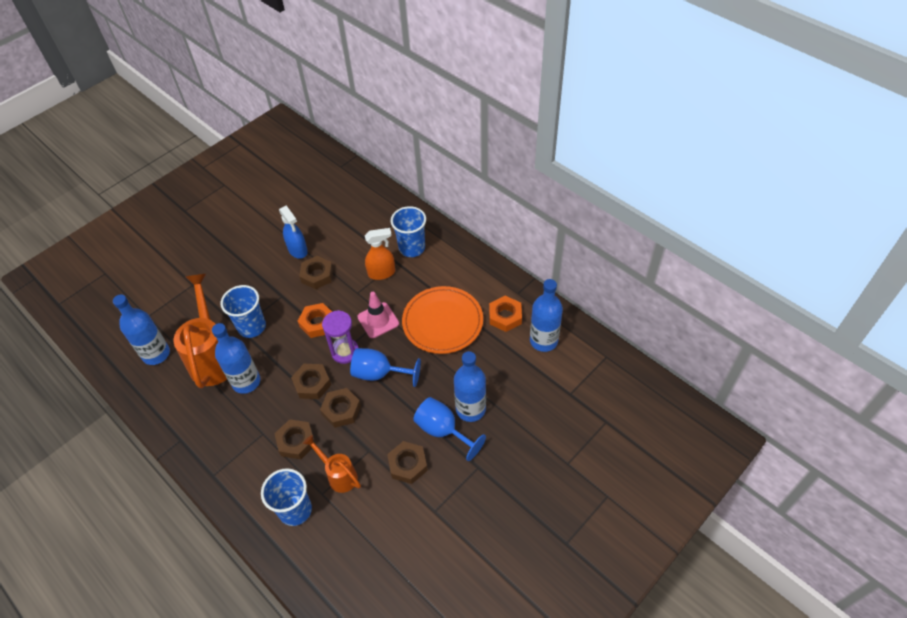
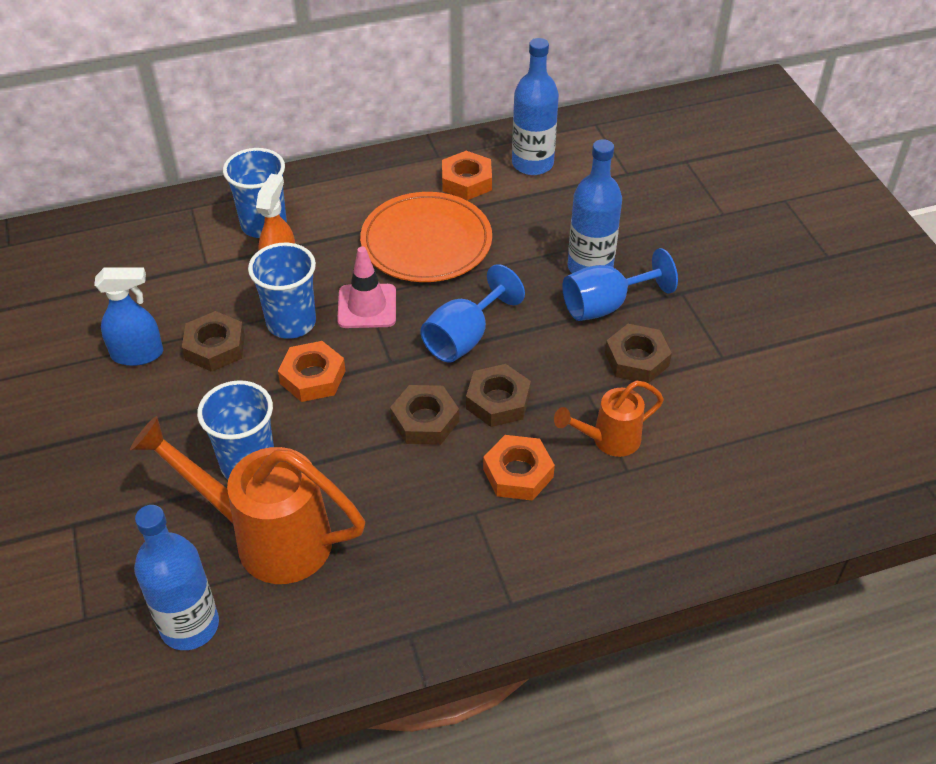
camera: 65 degrees left, 5 degrees down
(246, 382) = (357, 505): blue bottle -> none
(295, 510) = (638, 511): blue cup -> blue cup (291, 322)
(296, 441) = (518, 473): brown nut -> orange nut
(345, 352) = (395, 362): purple hourglass -> none

